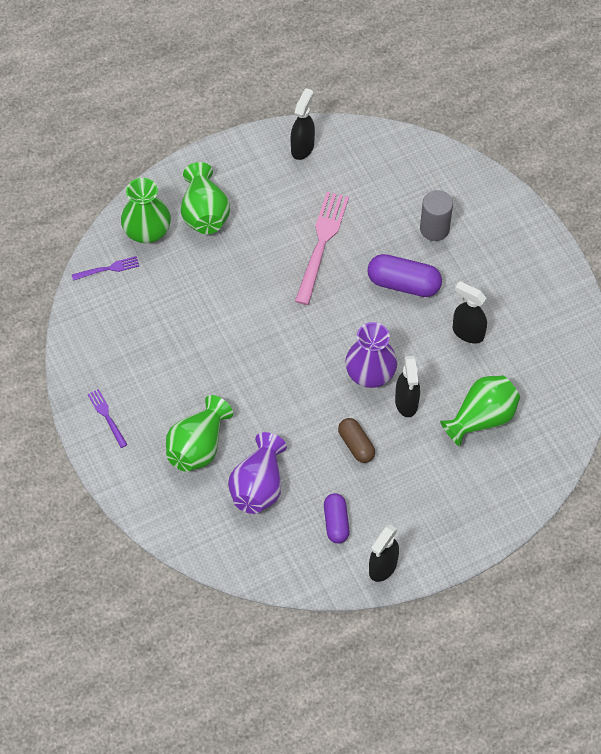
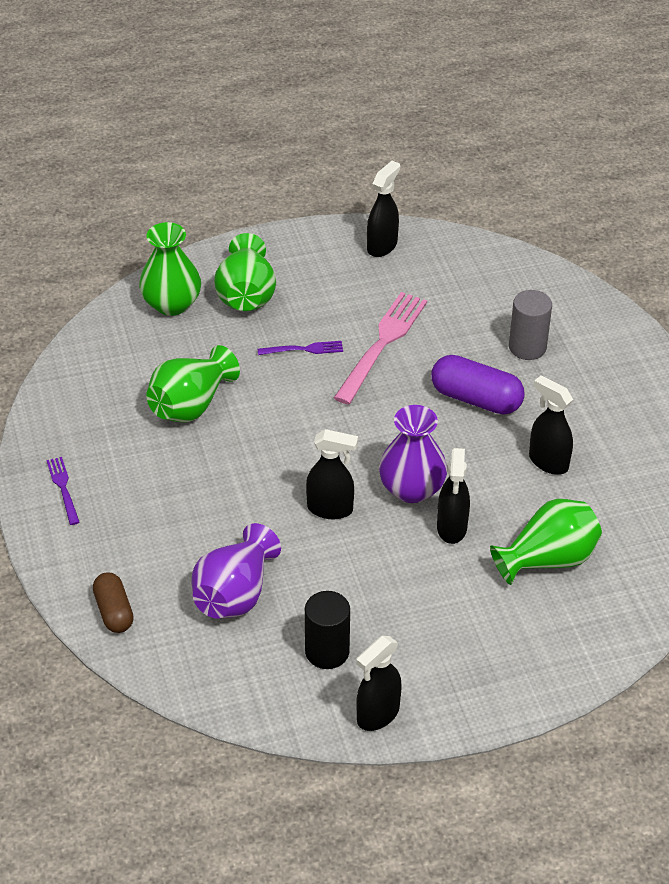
camera: 10 degrees right, 15 degrees down
(108, 268) = (113, 335): purple fork -> purple fork (304, 349)
(198, 446) = (169, 538): green vase -> green vase (191, 405)
(313, 401) = (330, 509): none -> black spray bottle
(336, 522) = (327, 651): purple capsule -> black cylinder
(356, 445) = (375, 566): brown capsule -> brown capsule (114, 611)

